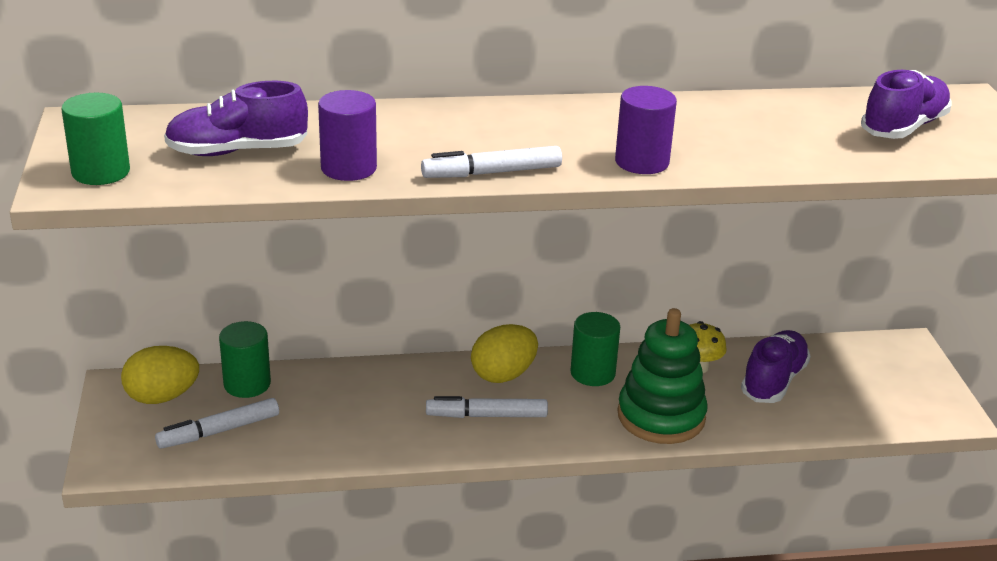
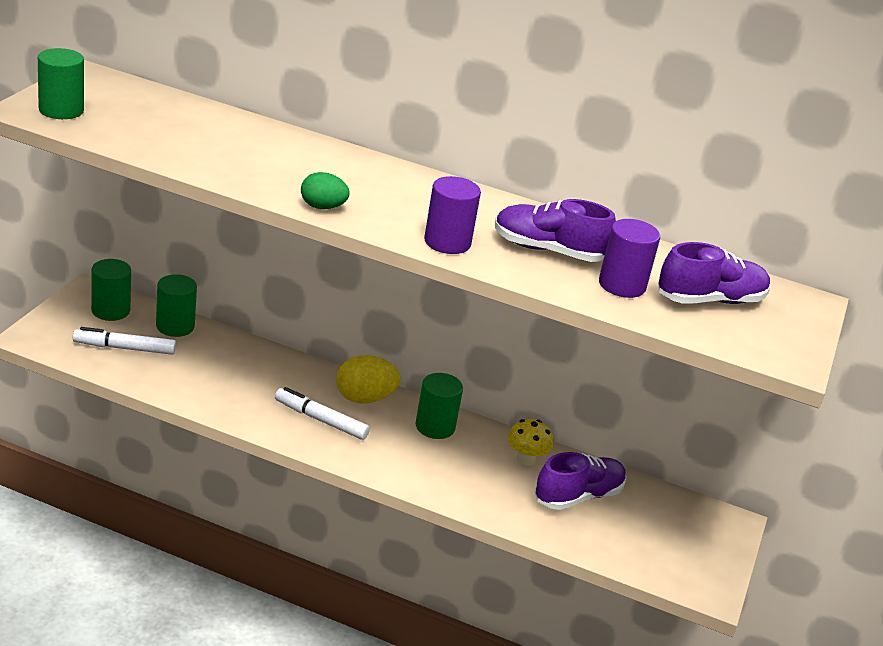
camera: 25 degrees right, 0 degrees up
(162, 397) = (110, 310): yellow egg -> green cylinder
(237, 151) = (166, 129): purple shoe -> purple shoe (548, 251)
(348, 168) = (225, 167): purple cylinder -> purple cylinder (622, 285)
(492, 173) = (322, 207): white marker -> green egg
(661, 416) = (454, 480): green stacking toy -> none

